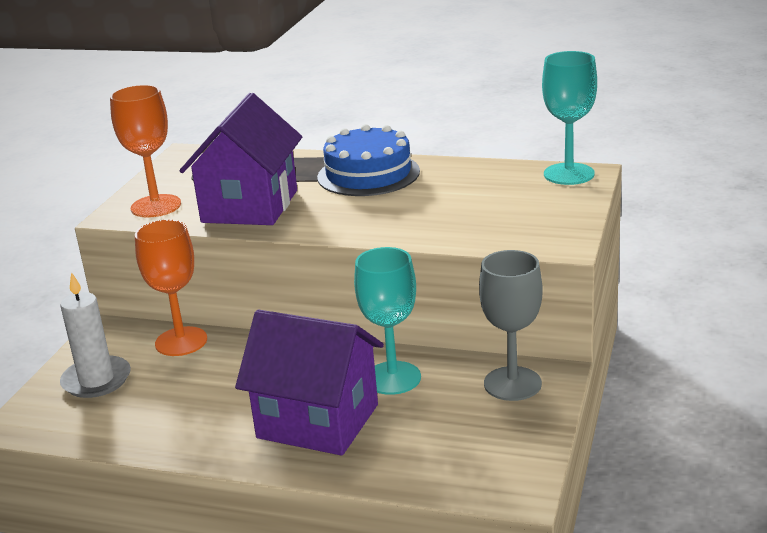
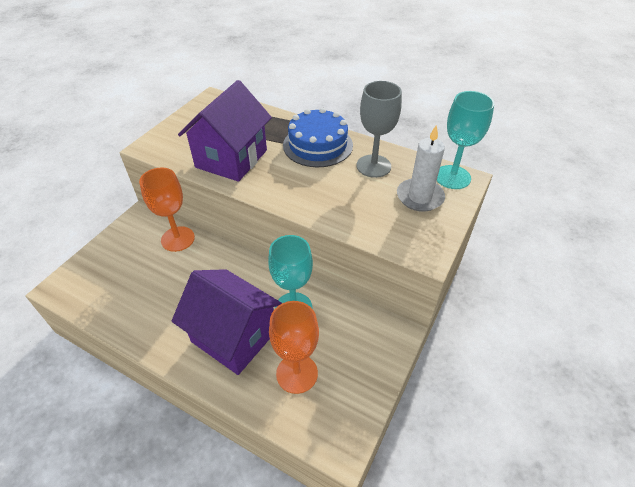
camera: 10 degrees right, 20 degrees up
(96, 380) = (117, 260): white candle -> white candle (420, 197)
(156, 206) = (174, 144): orange goblet -> orange goblet (297, 373)
(512, 384) = (368, 335): grey goblet -> grey goblet (373, 166)

